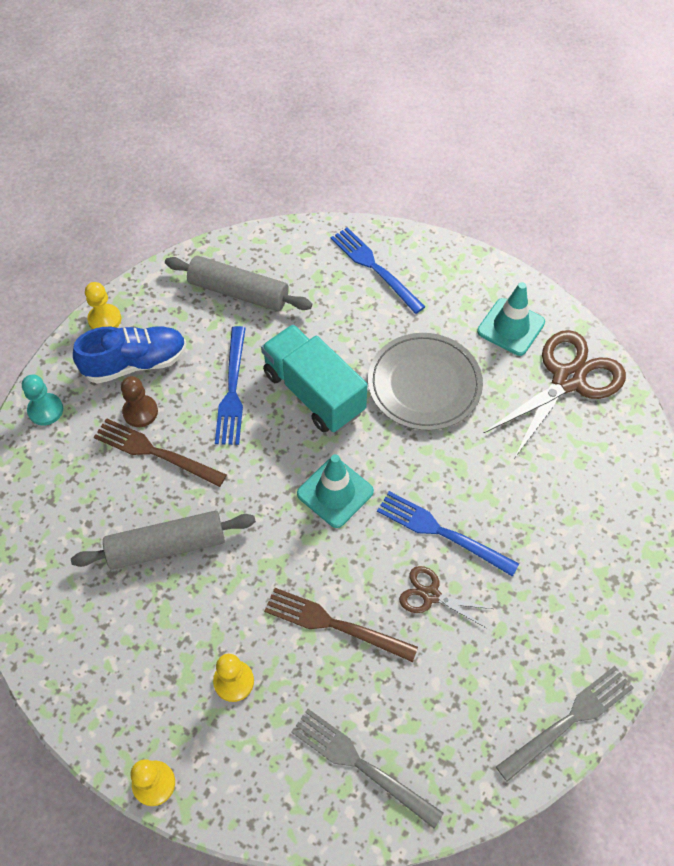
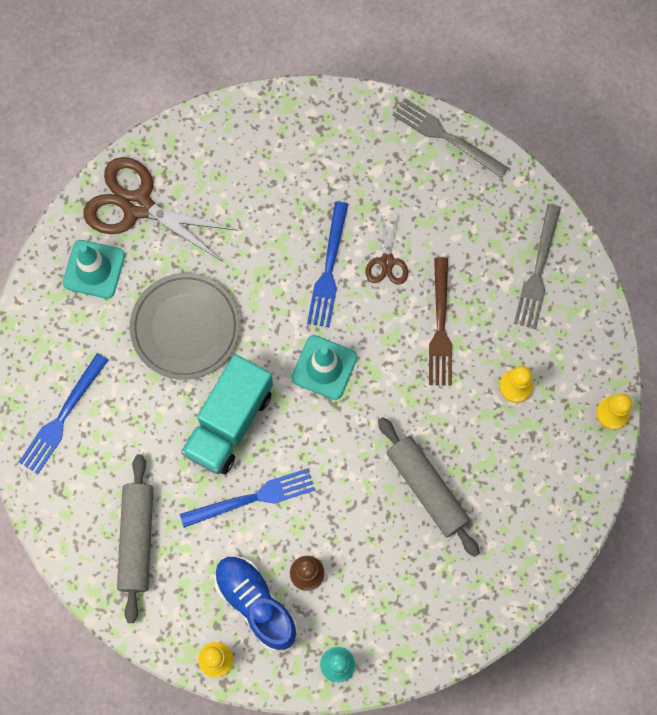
camera: 110 degrees left, 15 degrees up
(155, 452) = (343, 540): brown fork -> none

